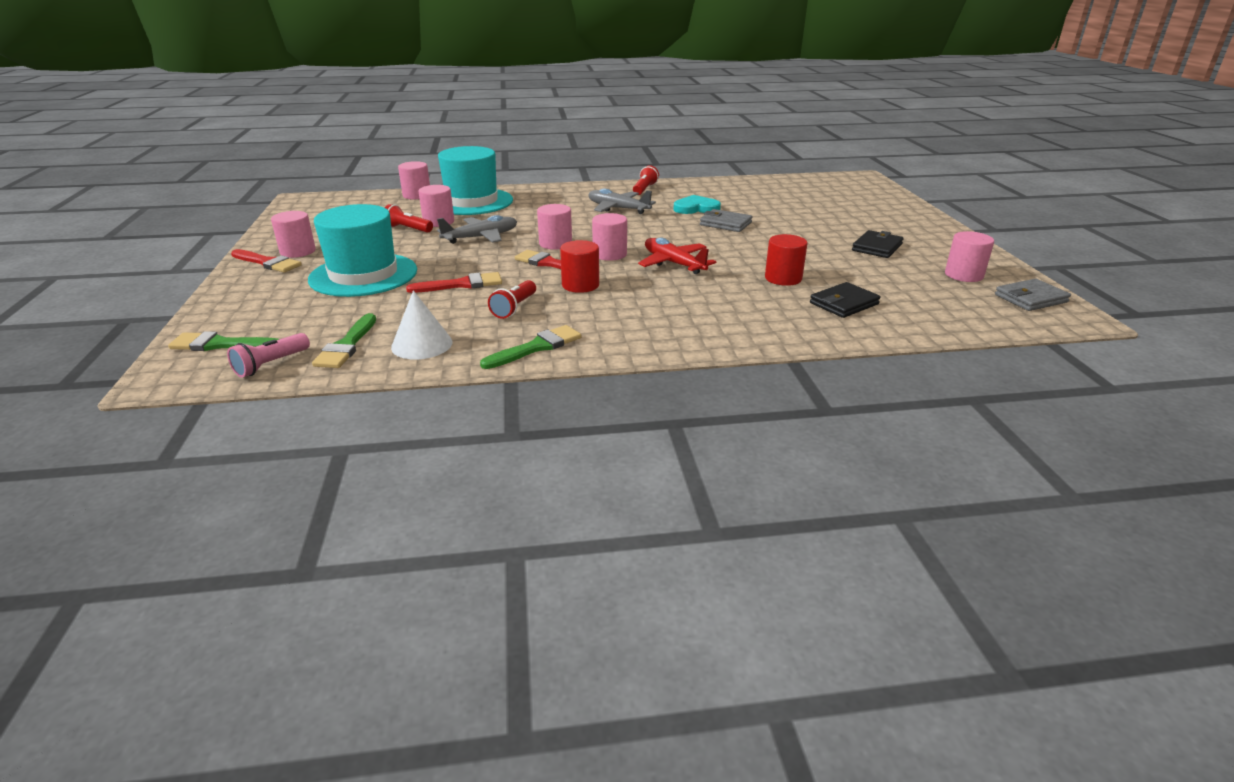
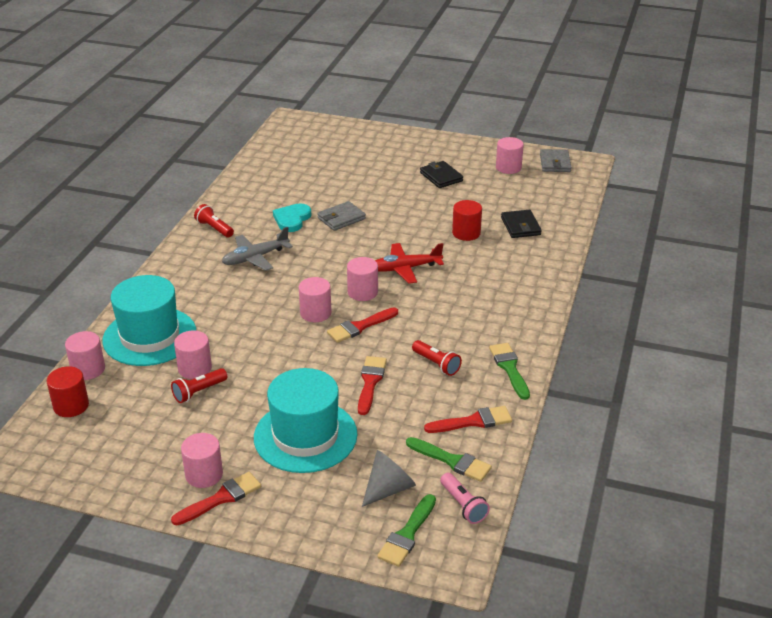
camera: 65 degrees left, 5 degrees up
(293, 323) = (389, 488): none -> grey cone
(422, 344) = (473, 421): white cone -> red brush
(481, 237) = (264, 350): grey plane -> none
(580, 285) = (415, 323): red cylinder -> red cylinder (71, 406)

